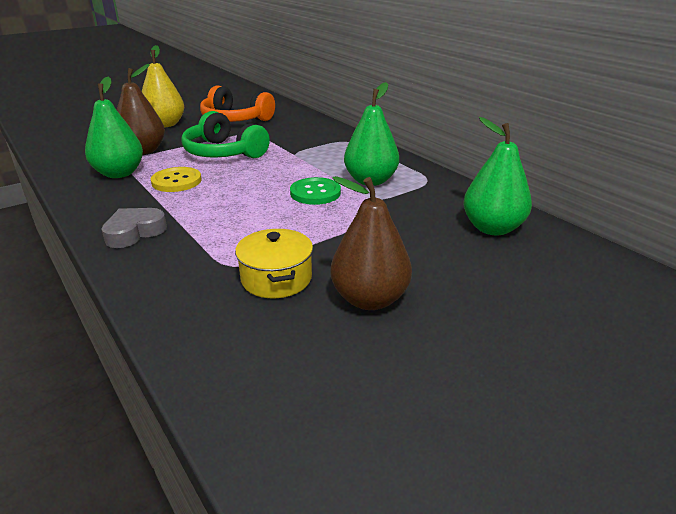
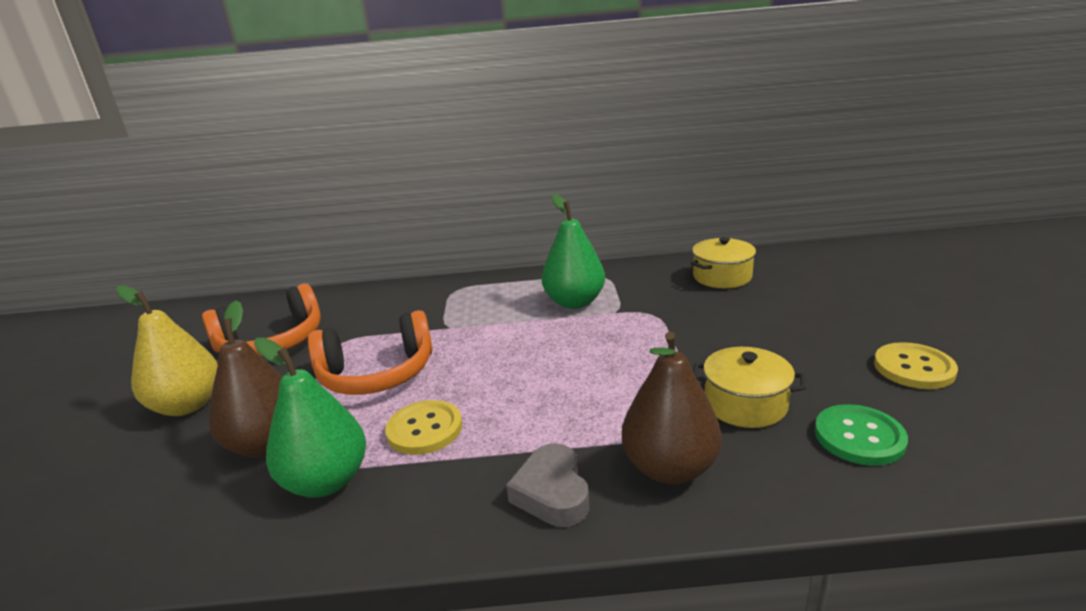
camera: 55 degrees left, 5 degrees down
(223, 153) = (377, 374): green headphones -> orange headphones
(315, 193) = (570, 338): green button -> green button (859, 437)
(369, 299) = (810, 362): brown pear -> brown pear (670, 468)
(411, 361) = (914, 368): none -> yellow button
(492, 228) = (722, 277): green pear -> yellow pot

